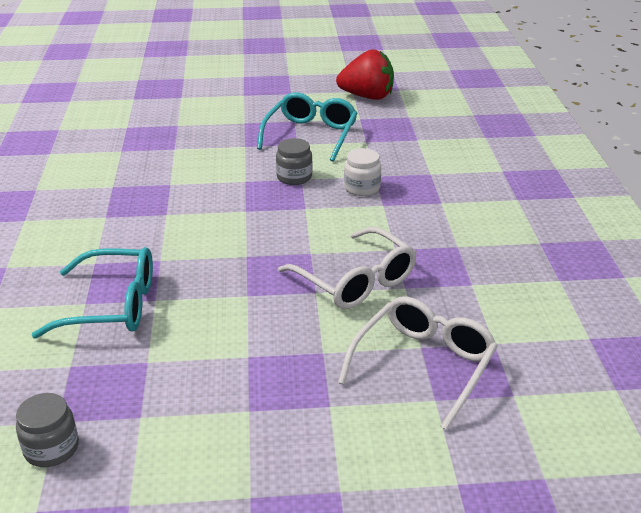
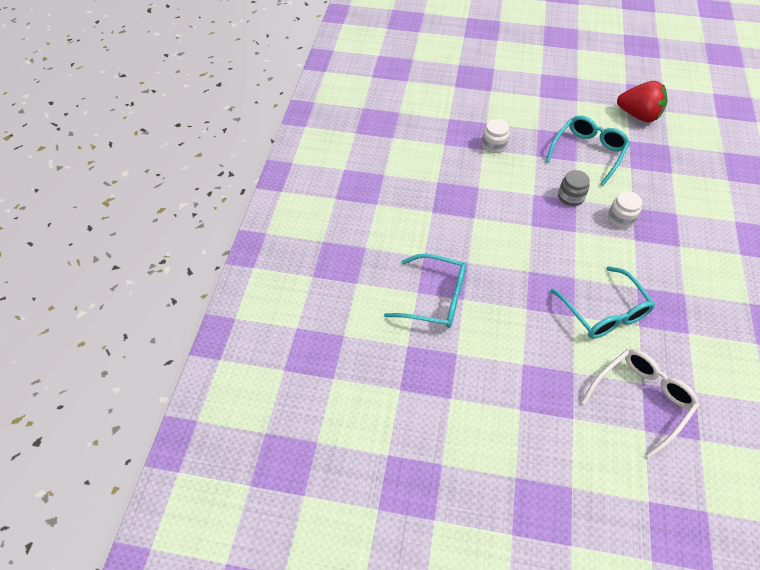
camera: 15 degrees right, 20 degrees up
(51, 448) = (396, 410): grey jar -> none
(188, 143) = (494, 145): none -> white jar
(355, 281) = (604, 312): white glasses -> turquoise glasses

